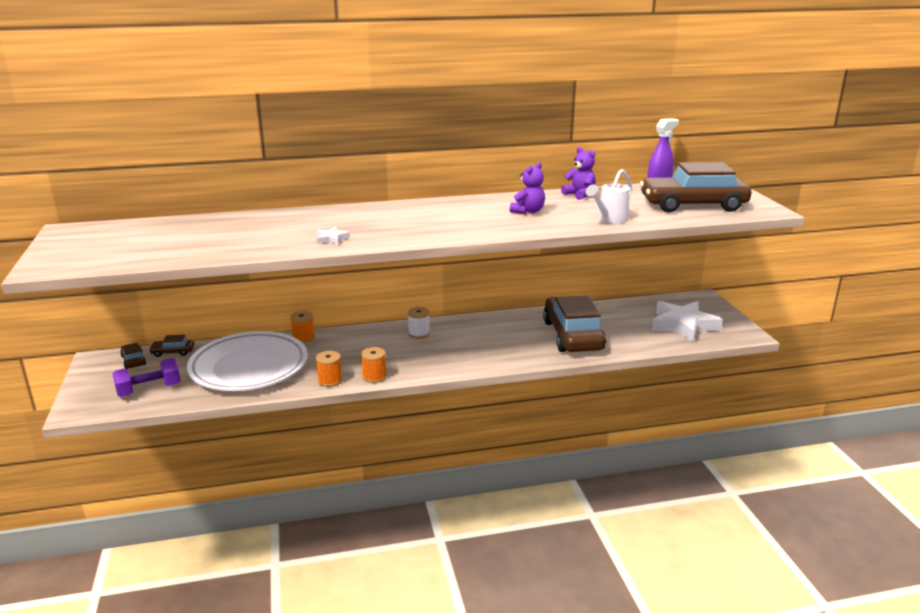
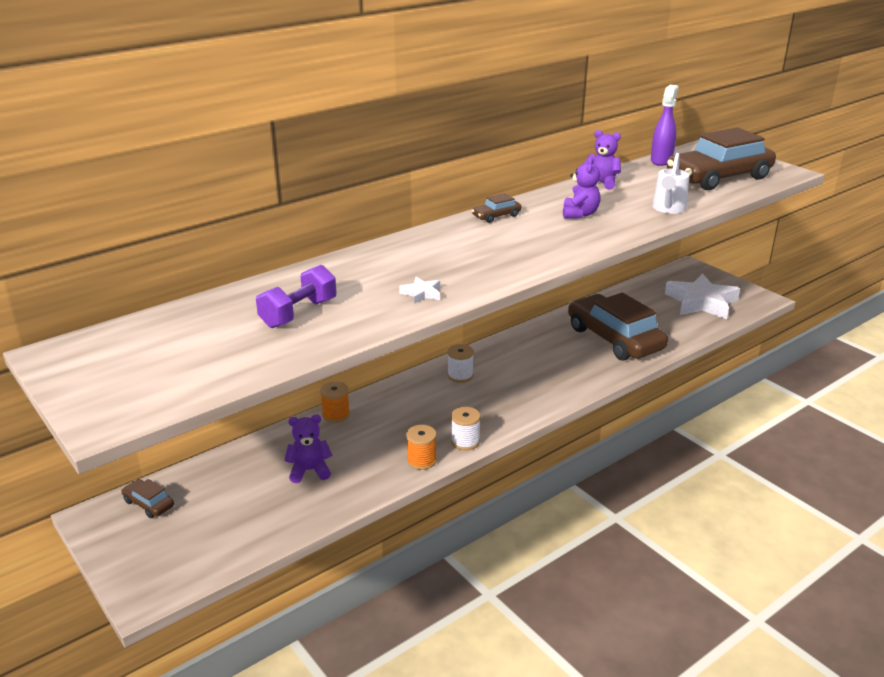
camera: 25 degrees left, 5 degrees up
(149, 390) = (213, 537): purple dumbbell -> purple dumbbell (298, 313)
(173, 352) = (190, 477): brown car -> brown car (496, 216)
(249, 367) = (309, 470): white plate -> purple teddy bear
(374, 377) = (465, 441): orange spool -> white spool

